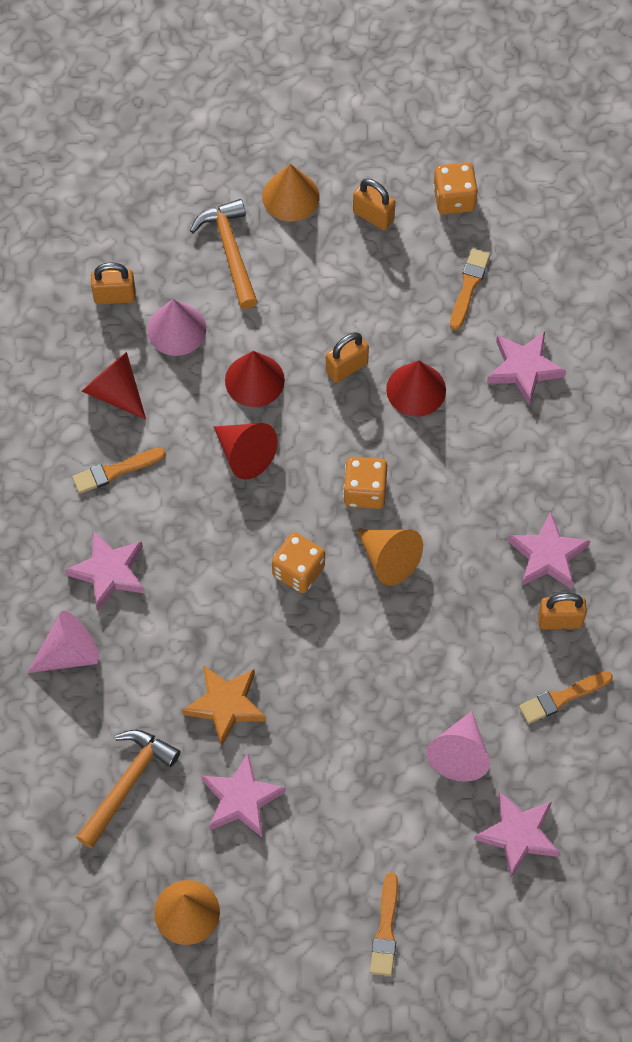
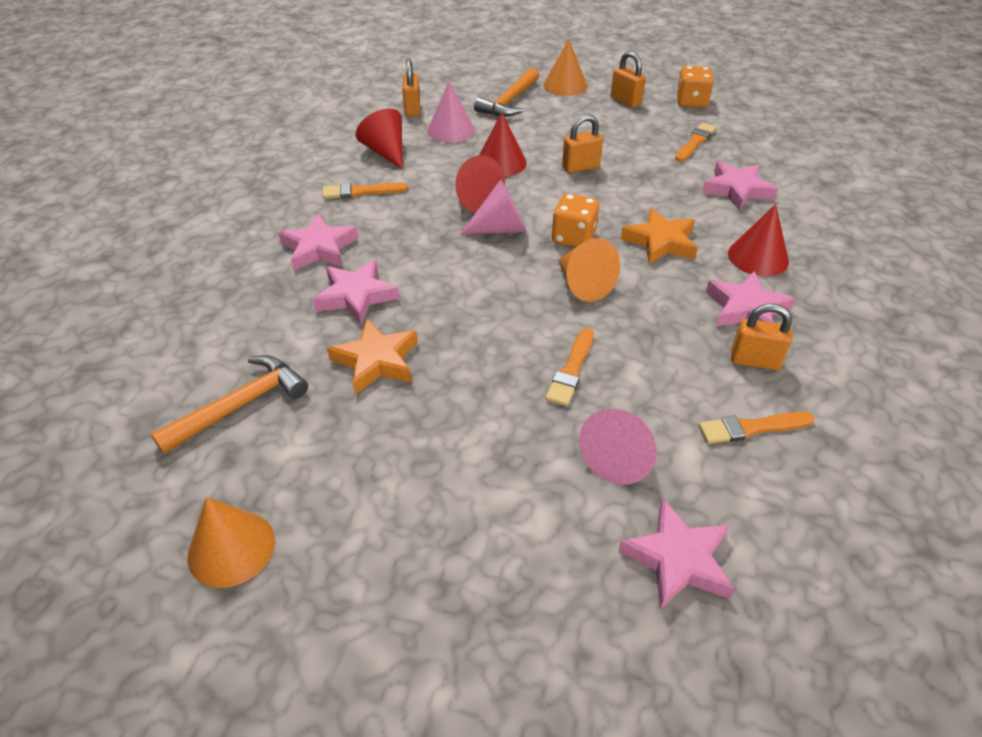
camera: 15 degrees right, 20 degrees down
(69, 653) = (249, 294): pink cone -> pink cone (501, 229)
(114, 296) = (412, 109): orange padlock -> orange padlock turned 75 degrees clockwise
(230, 251) = (509, 102): orange hammer -> orange hammer turned 150 degrees counterclockwise
(241, 799) = (353, 446): pink star -> pink star (356, 296)
(298, 571) = (492, 277): orange dice -> none
(385, 929) = (472, 634): orange brush -> orange brush (571, 370)
(416, 389) = (637, 187): red cone -> red cone (758, 257)
(454, 477) = (660, 242): none -> orange star

